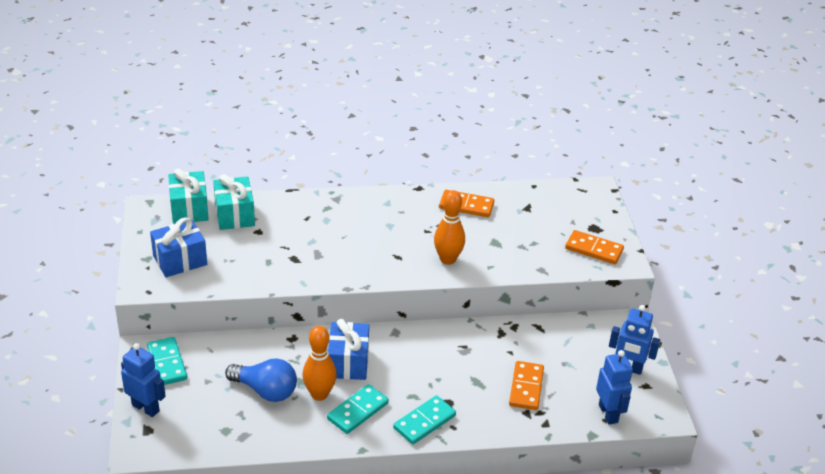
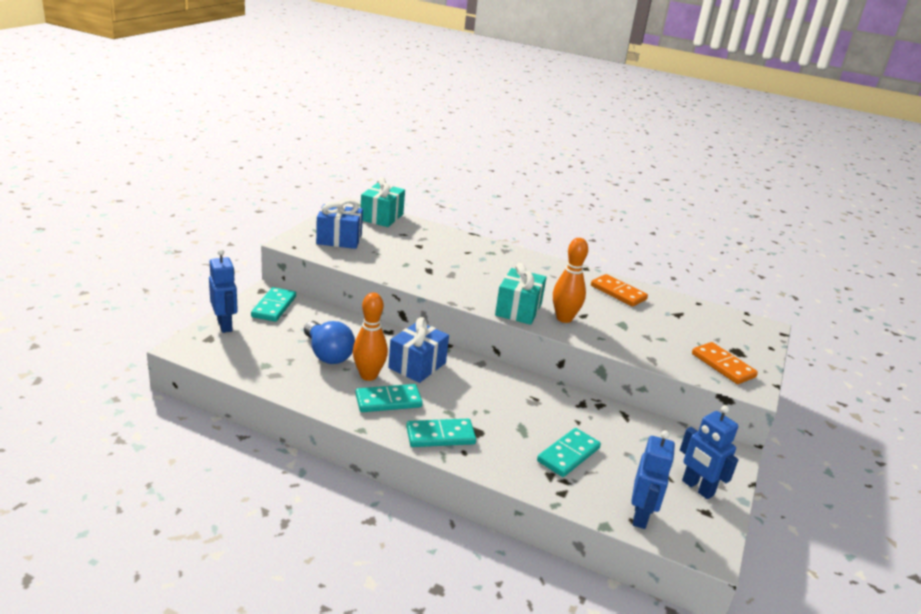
camera: 30 degrees right, 10 degrees down
(234, 215) = (412, 231): turquoise gift -> turquoise gift (518, 310)
(526, 387) = (568, 454): orange domino -> turquoise domino

